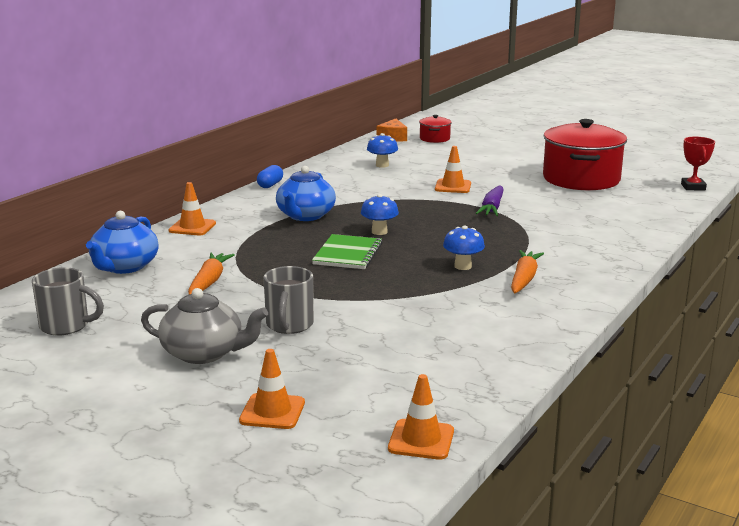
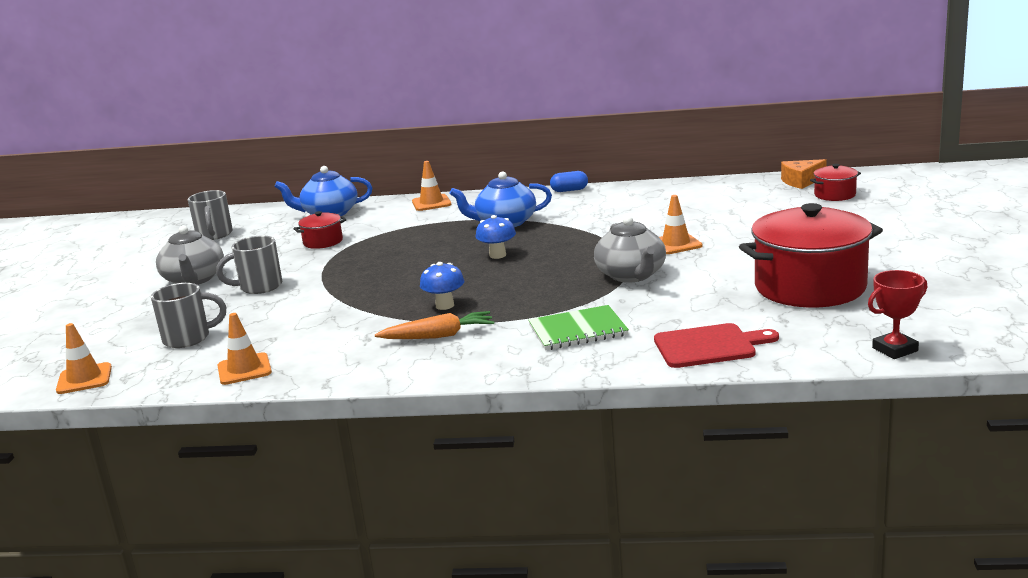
camera: 65 degrees right, 0 degrees up
(209, 282) = (323, 242): orange carrot -> red pot
(272, 412) = (111, 324): orange traffic cone -> orange traffic cone (244, 369)
(348, 254) = (428, 261): green notebook -> green notebook (578, 330)
(382, 165) = (696, 204): blue mushroom -> none
(382, 374) = (188, 338): none -> grey mug
(492, 208) = (631, 275): purple carrot -> grey teapot
(641, 218) = (709, 346): none -> red cutting board

